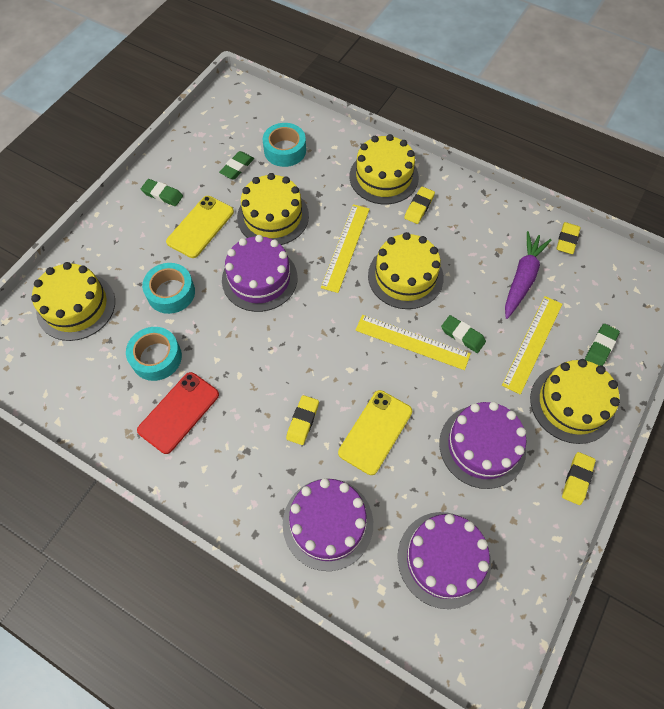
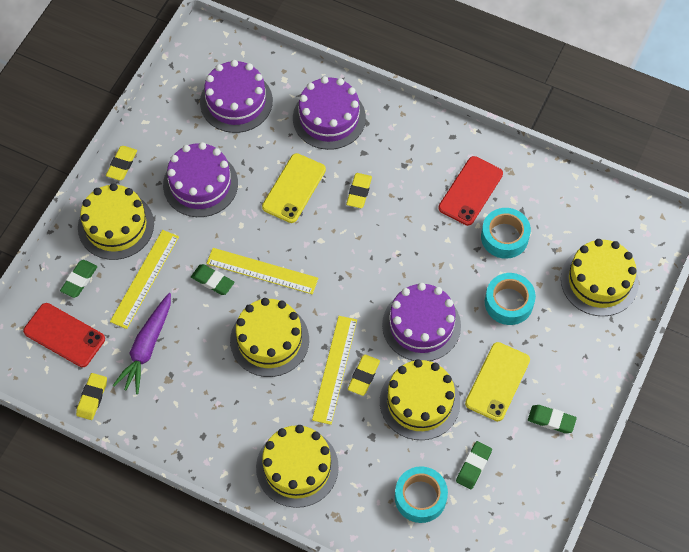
camera: 175 degrees right, 0 degrees up
(419, 207) = (255, 427): yellow eraser -> yellow eraser (363, 376)
(604, 295) = (64, 335): none -> red phone

